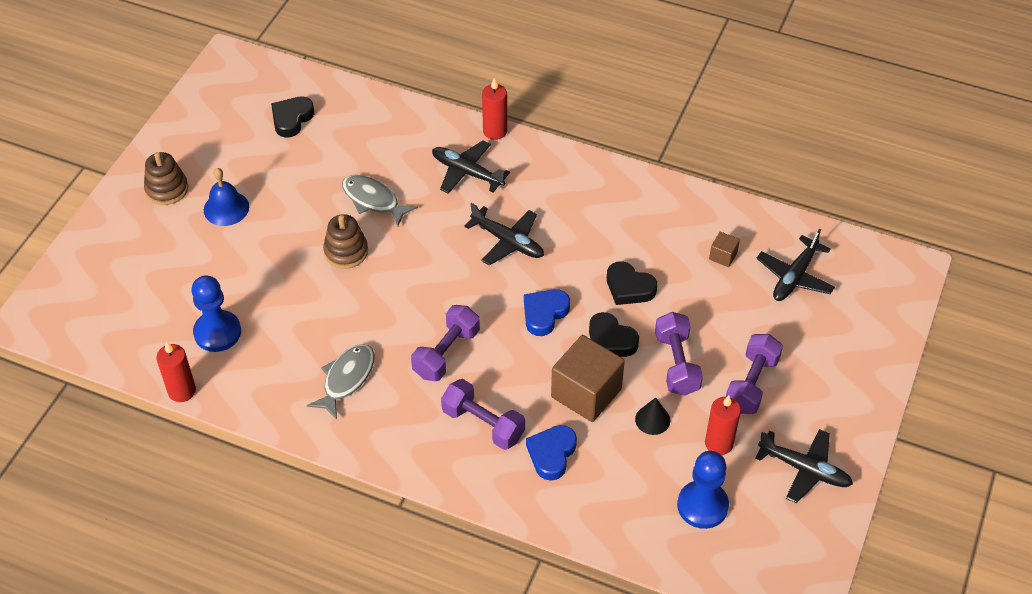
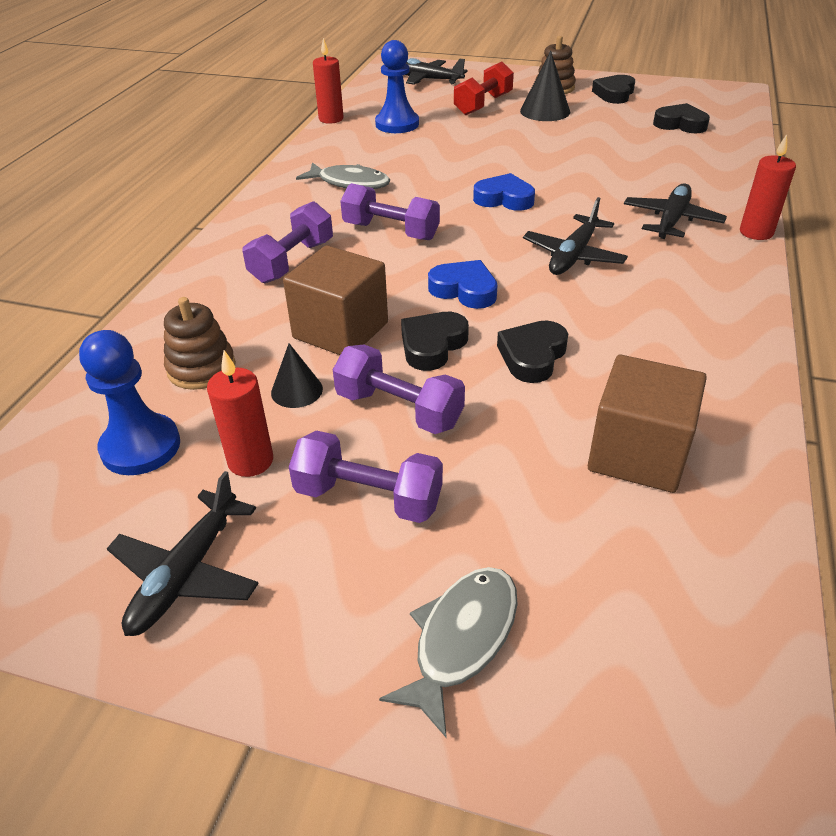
camera: 85 degrees right, 10 degrees down
(190, 254) = (483, 105): none -> red dumbbell
(202, 147) = (614, 94): none -> black heart
(226, 208) = (545, 111): blue bell -> black cone
(346, 251) = (515, 166): brown stacking toy -> brown stacking toy (201, 368)
(373, 200) = (594, 173): grey fish -> grey fish (461, 639)
(551, 454) = (246, 310): blue heart -> blue heart (504, 199)
(676, 364) = (399, 409): purple dumbbell -> purple dumbbell turned 45 degrees clockwise
(723, 256) = (638, 454): brown cube -> brown cube, size x2.21
(795, 276) = (631, 556): black plane -> black plane (428, 80)

